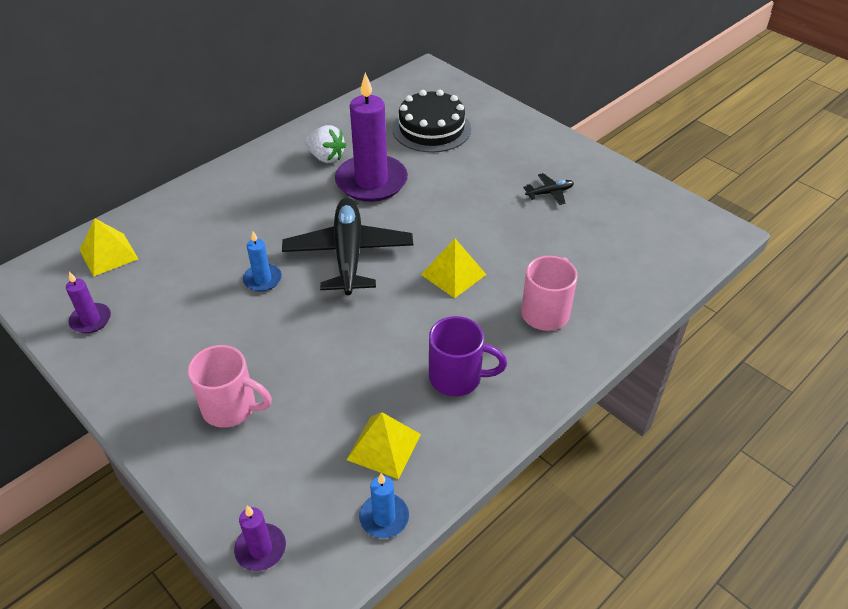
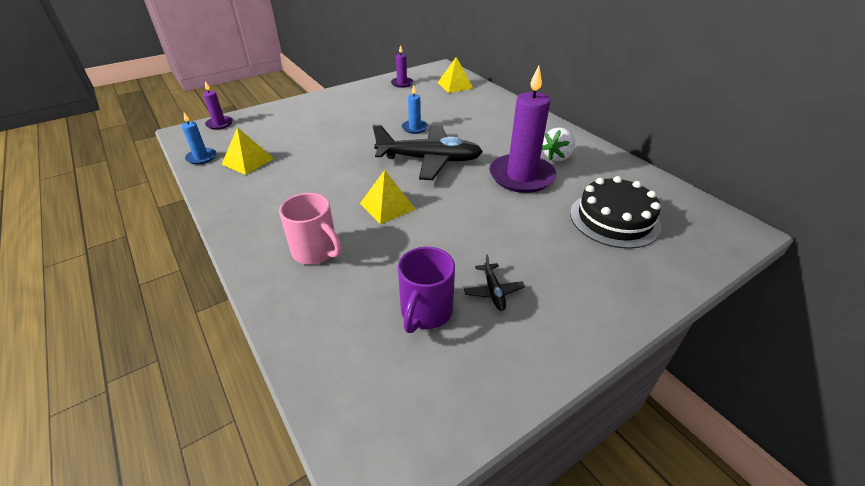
camera: 100 degrees right, 5 degrees down
(231, 408) = (314, 118): pink mug -> none
(457, 378) = (279, 194): purple mug -> purple mug (425, 312)

